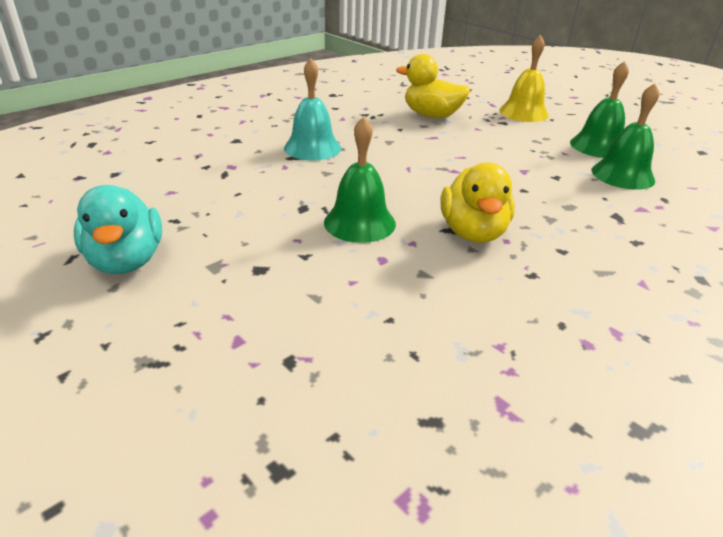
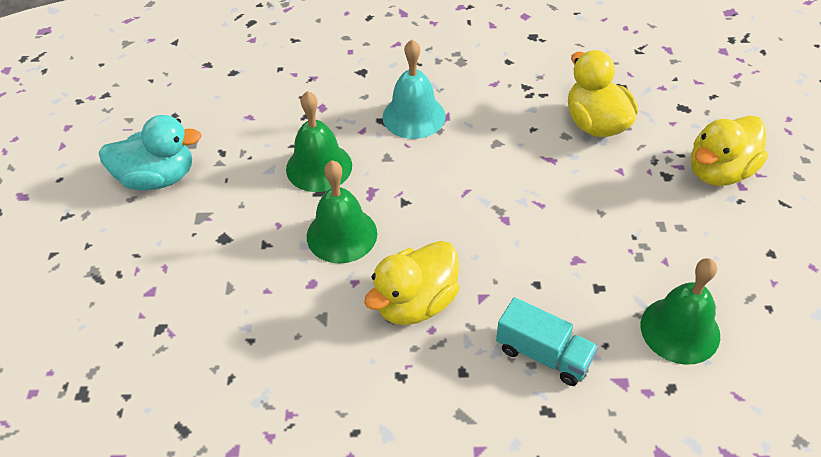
camera: 45 degrees right, 15 degrees up
(126, 261) = (157, 178): turquoise duck -> turquoise duck turned 120 degrees counterclockwise
(523, 112) = (719, 171): yellow bell -> yellow duck
(586, 218) = (543, 354): none -> turquoise truck
(598, 146) = (725, 274): green bell -> green bell (319, 167)

